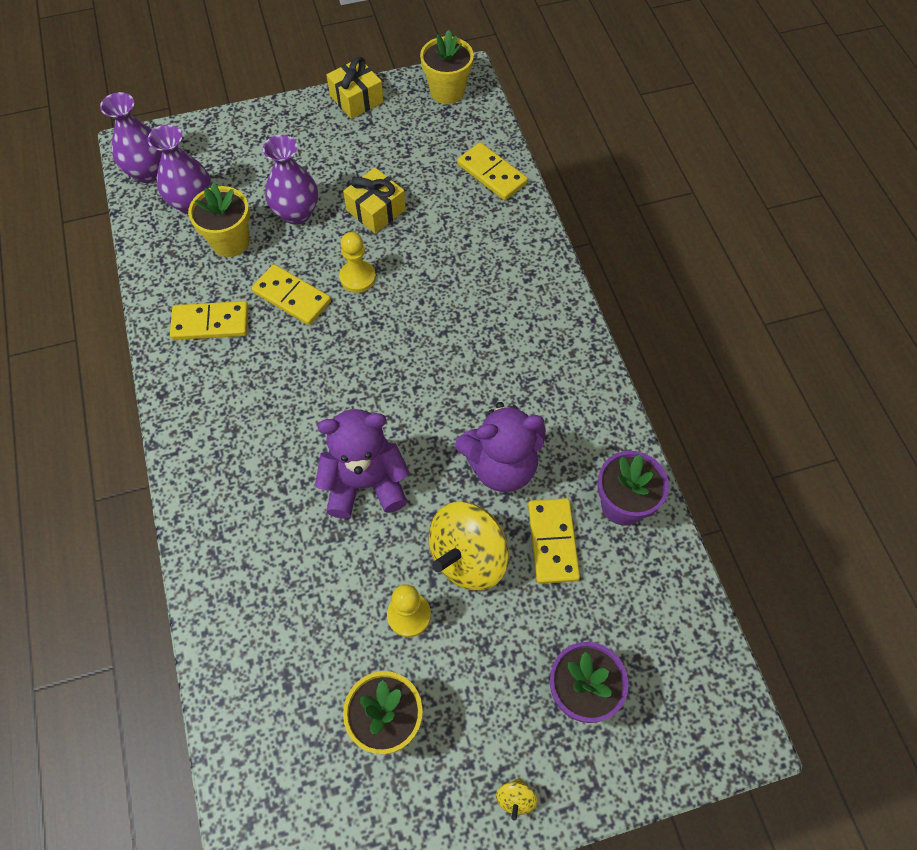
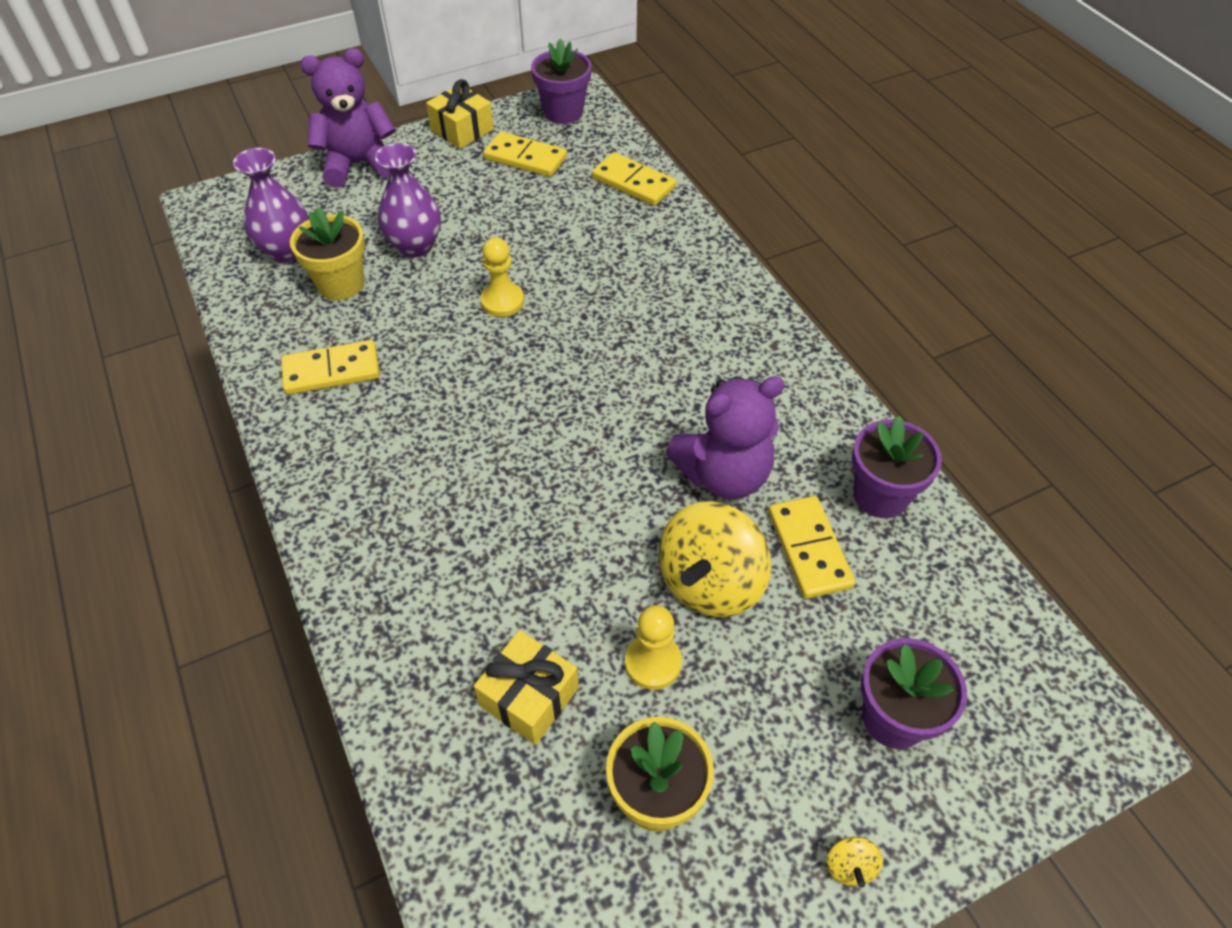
camera: 10 degrees left, 10 degrees down
(148, 172) = (227, 226): purple vase -> none
(292, 297) = (427, 331): yellow domino -> yellow domino (525, 158)
(365, 483) = (561, 518): purple teddy bear -> purple teddy bear (359, 164)
(376, 210) = (509, 232): yellow gift -> yellow gift (529, 696)
(447, 91) = (563, 112): yellow flower pot -> purple flower pot

